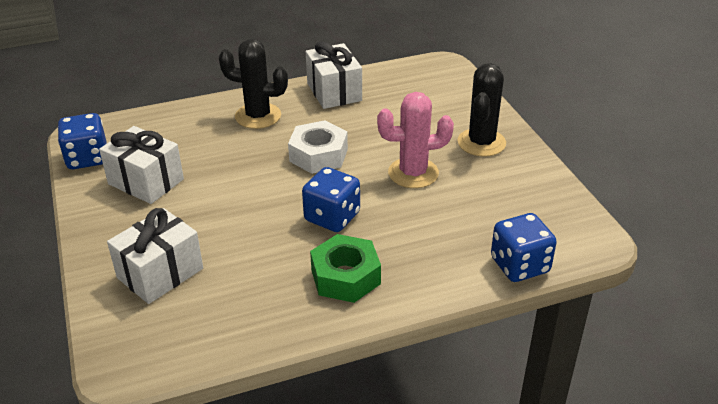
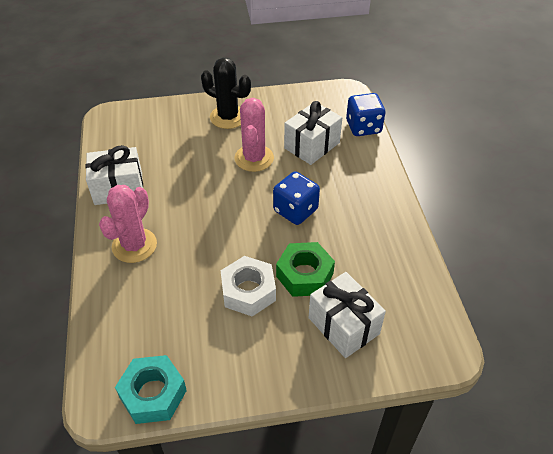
camera: 80 degrees left, 10 degrees up
(87, 158) = (153, 394): blue dice -> turquoise nut
(146, 182) = (211, 338): white gift -> white gift (312, 145)
(258, 116) = (134, 245): black cactus -> pink cactus
(318, 155) = (212, 209): white nut -> white nut (248, 291)
(345, 277) = (363, 211): green nut -> green nut (304, 275)

